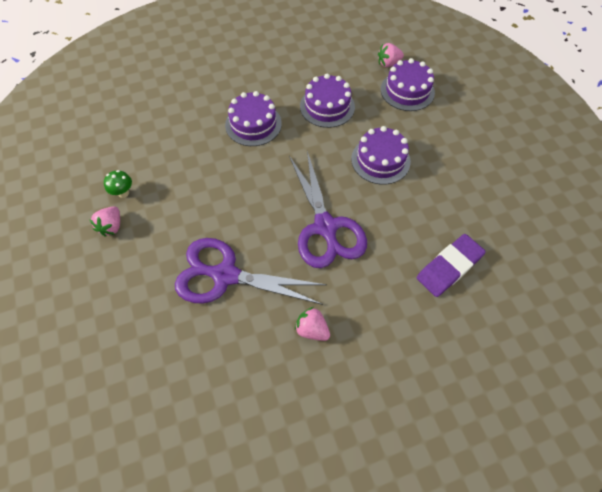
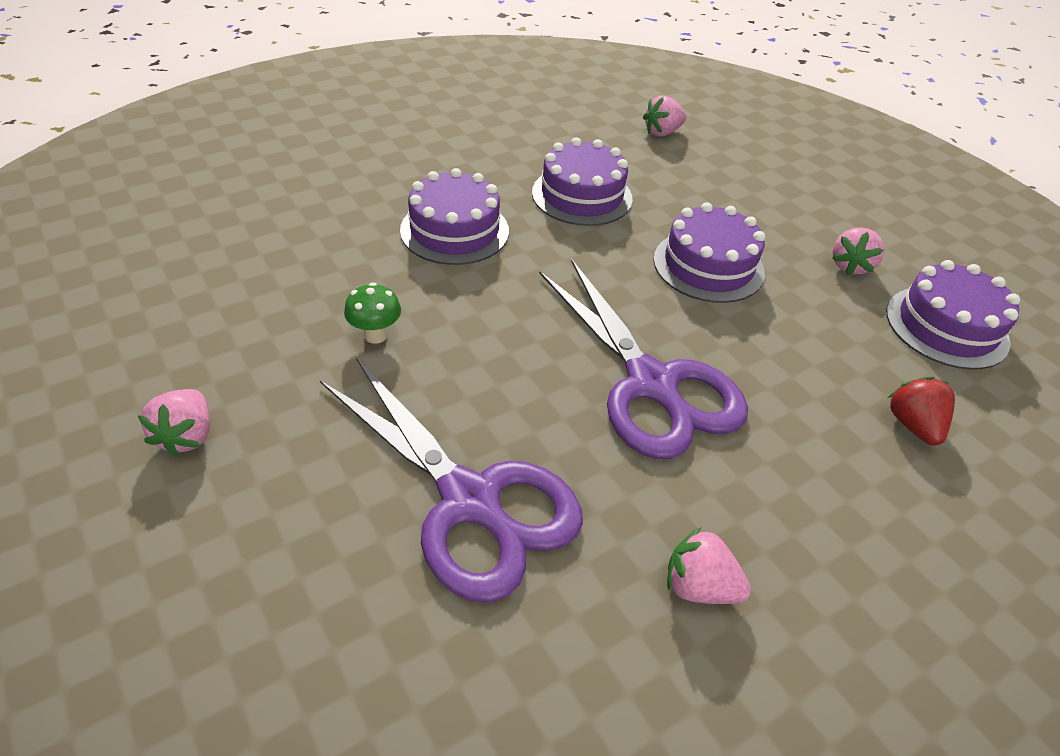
camera: 15 degrees left, 15 degrees down
(123, 193) = (206, 368): green mushroom -> green mushroom (376, 335)
(225, 275) = (471, 501): purple scissors -> purple scissors turned 135 degrees counterclockwise
(407, 91) = (709, 166): purple cake -> purple cake (946, 327)
(449, 267) = (912, 425): purple eraser -> red strawberry
(460, 168) = (850, 266): none -> pink strawberry

